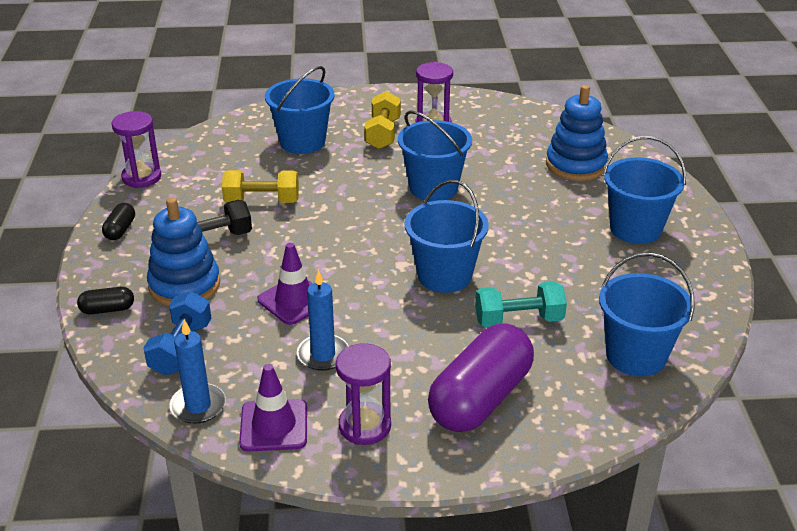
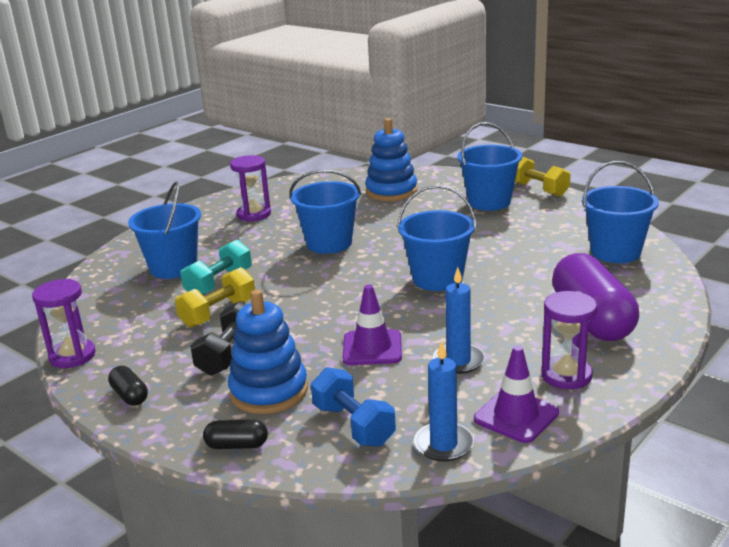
camera: 45 degrees left, 10 degrees down
(107, 309) = (237, 445): black capsule -> black capsule turned 60 degrees clockwise
(383, 134) = (228, 235): yellow dumbbell -> yellow dumbbell (538, 189)
(519, 320) = (526, 273): turquoise dumbbell -> turquoise dumbbell (219, 283)

